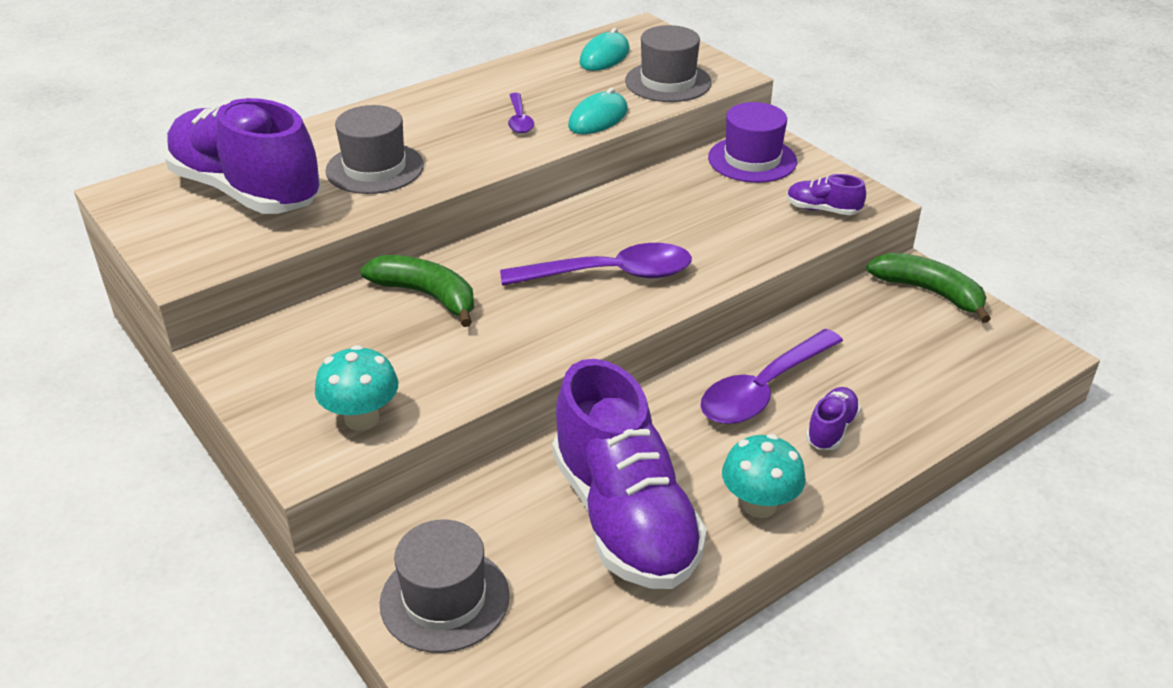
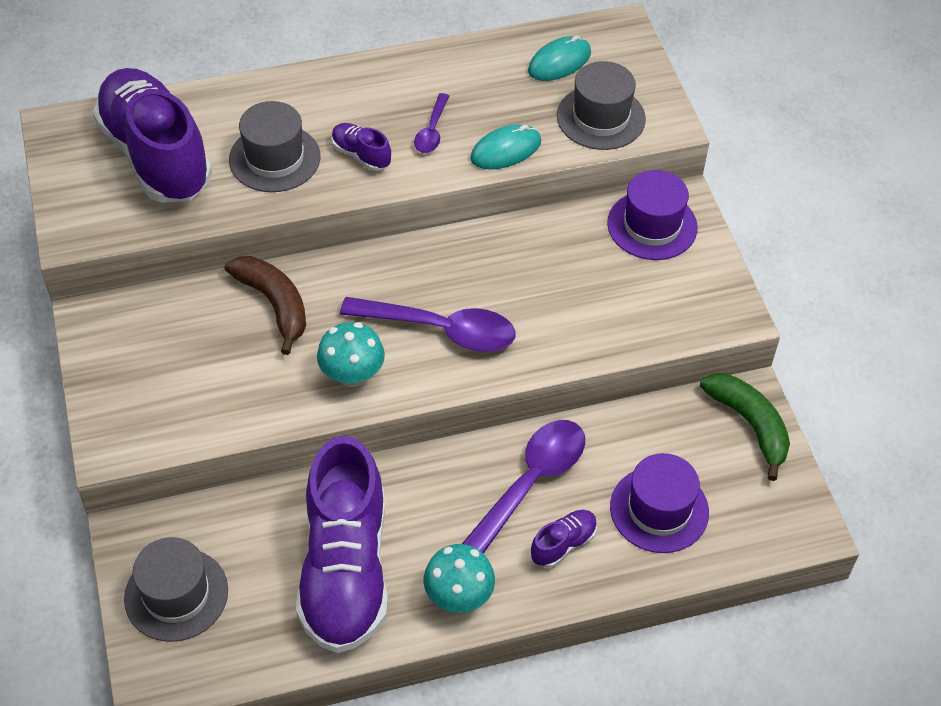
camera: 20 degrees right, 15 degrees up
(362, 418) = (166, 420): turquoise mushroom -> turquoise mushroom (352, 375)
(427, 296) = (274, 304): green banana -> brown banana
(763, 389) = (530, 483): purple spoon -> purple spoon turned 150 degrees clockwise
(822, 210) = (680, 311): purple shoe -> purple shoe (361, 155)
(899, 376) = (659, 509): none -> purple hat

